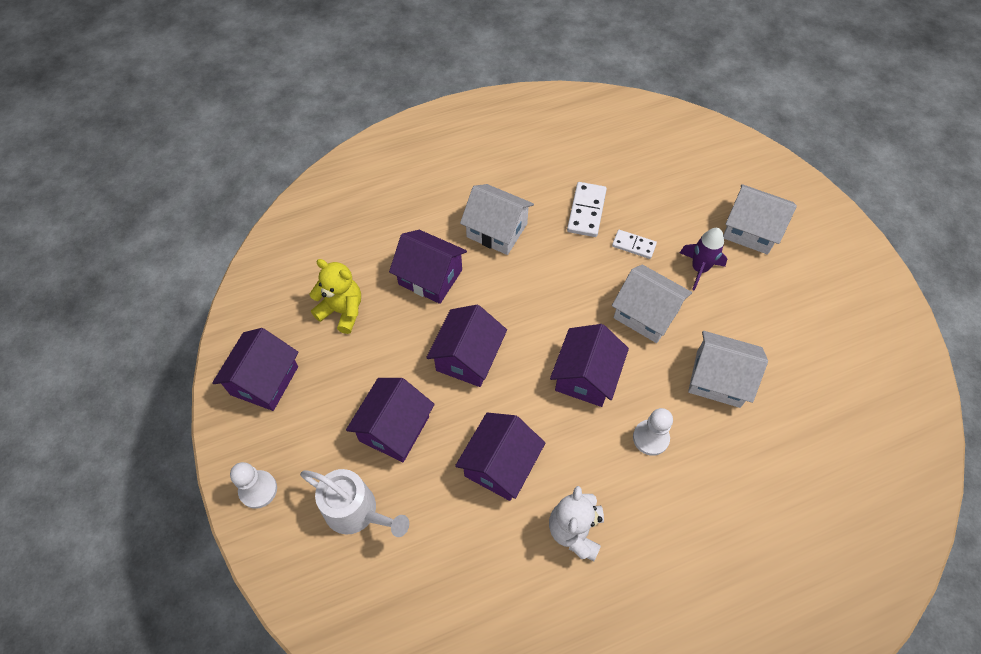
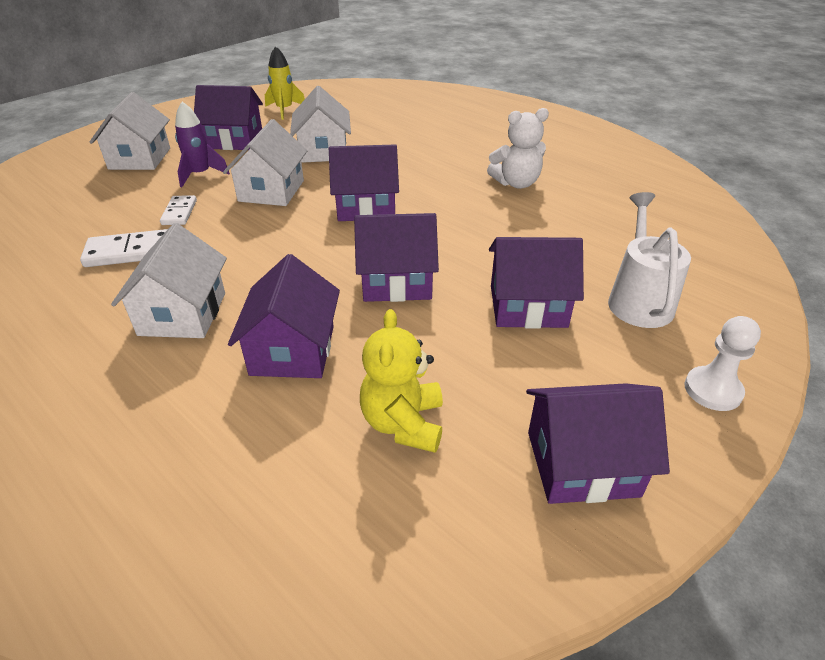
camera: 115 degrees left, 20 degrees down
(500, 464) = (498, 230): purple house -> purple house (234, 140)
(650, 438) = (403, 168): white pawn -> none
(847, 373) = (284, 110): none -> yellow rocket

